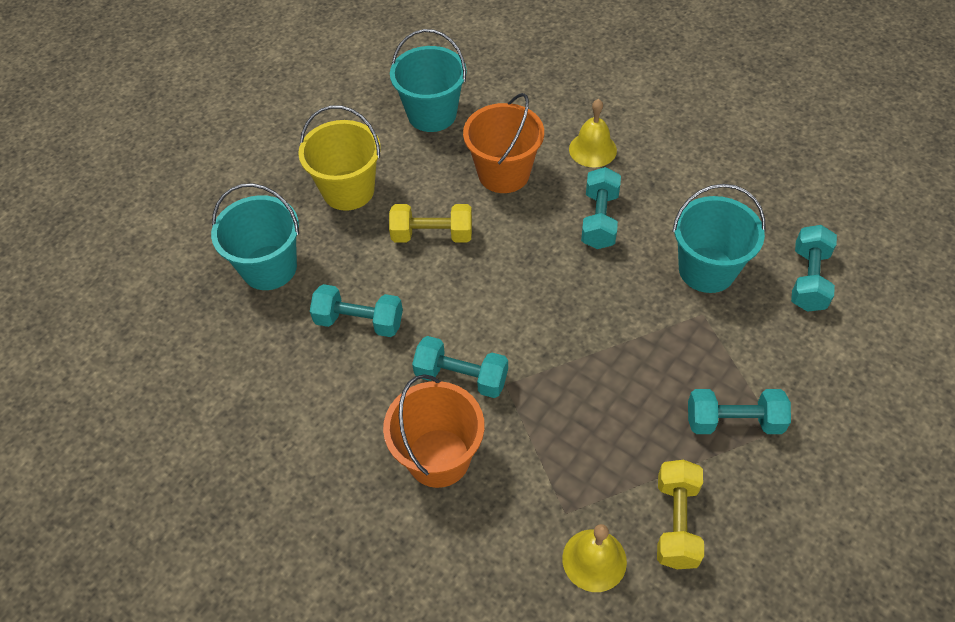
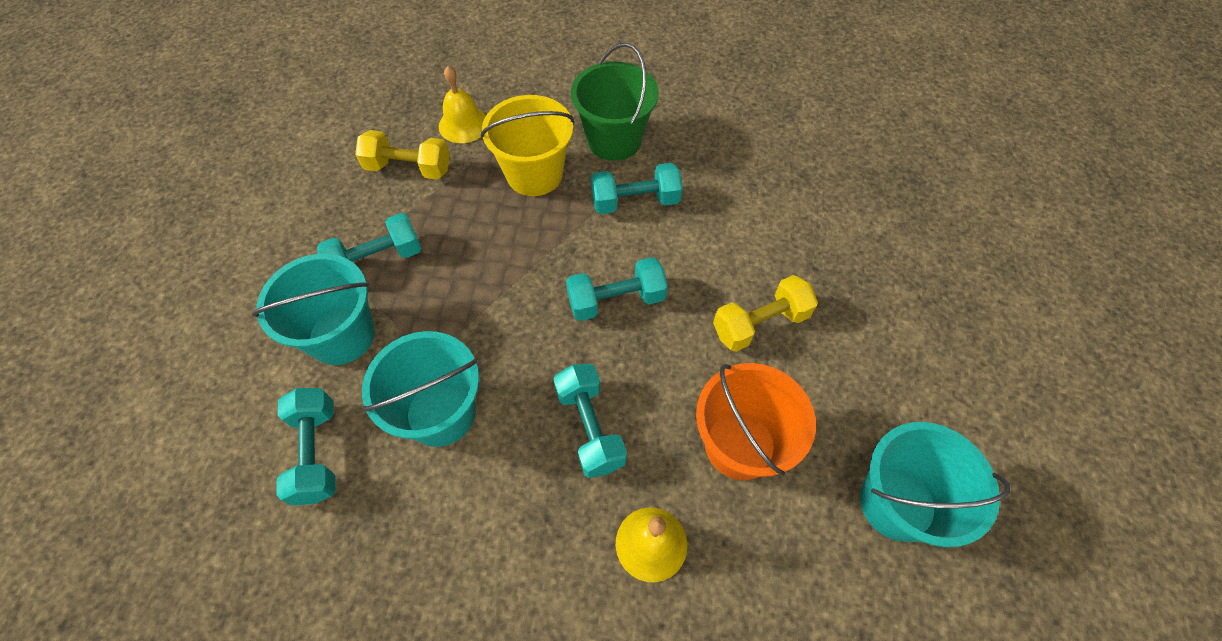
camera: 150 degrees right, 5 degrees up
(269, 268) = (882, 222): turquoise bucket -> turquoise bucket (342, 335)
(348, 190) = (891, 338): yellow bucket -> yellow bucket (534, 174)
(359, 321) = (757, 210): turquoise dumbbell -> turquoise dumbbell (616, 300)
(438, 458) = (614, 140): orange bucket -> green bucket
(676, 522) = (408, 168): yellow dumbbell -> yellow dumbbell turned 60 degrees counterclockwise

